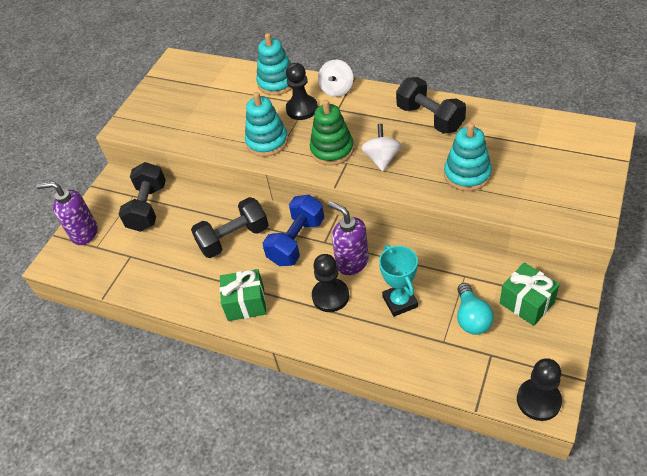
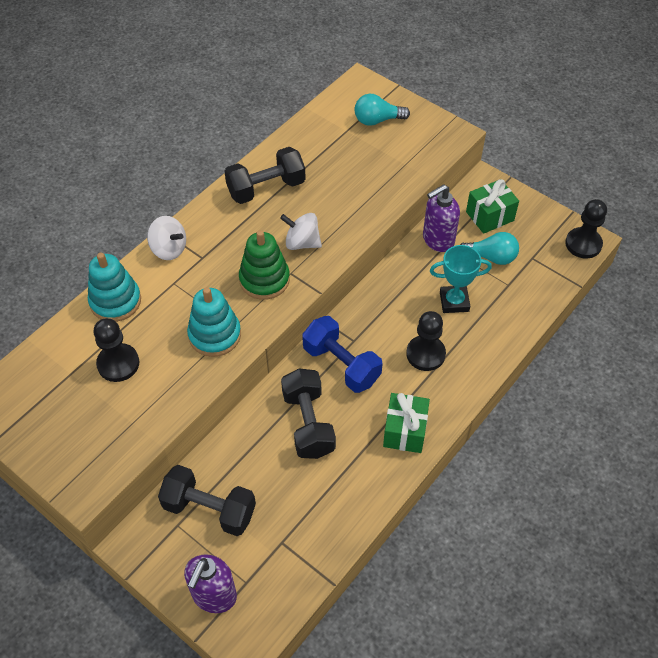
camera: 80 degrees left, 5 degrees up
(302, 109) = (180, 289): black pawn -> black pawn (118, 364)
(352, 262) = (391, 325): purple soap dispenser -> purple soap dispenser (437, 240)
(467, 174) = (359, 188): turquoise stacking toy -> none
(564, 160) = (377, 120): none -> turquoise light bulb

